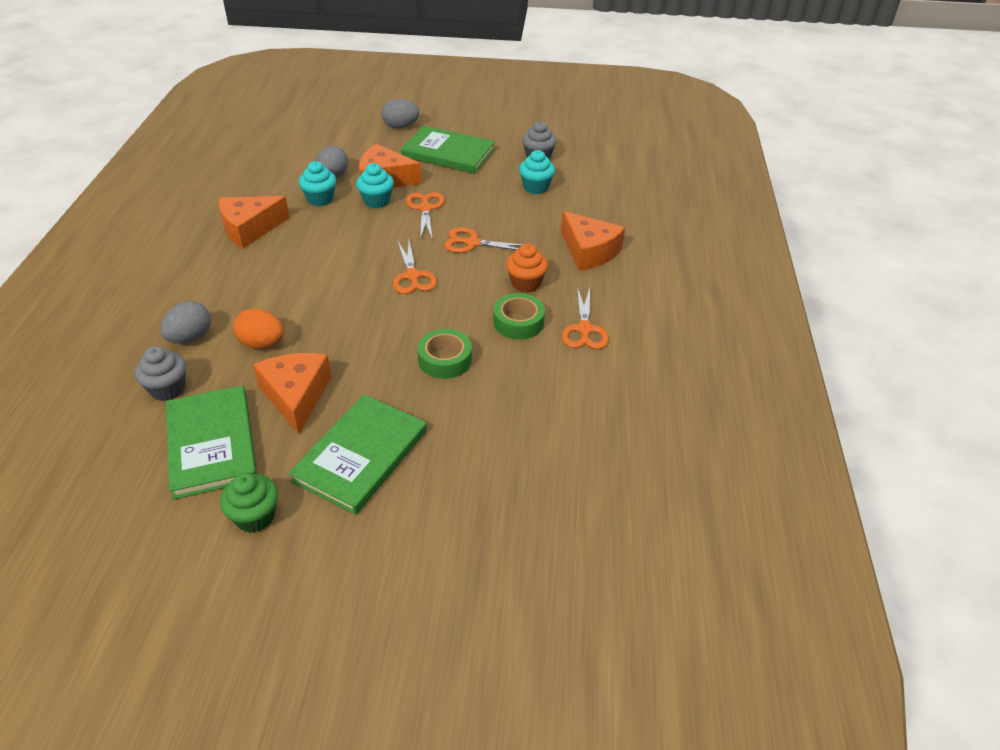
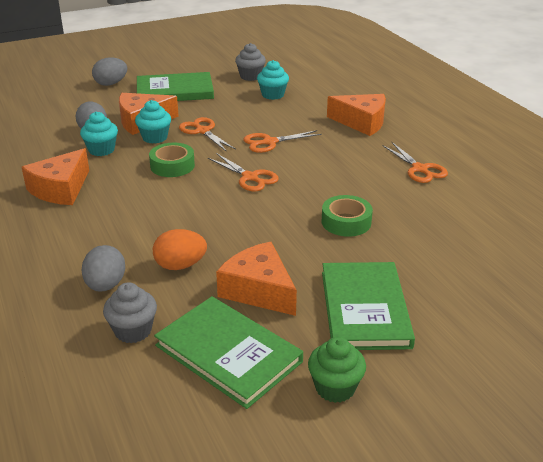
camera: 30 degrees left, 10 degrees down
(518, 322) = (369, 180): green tape -> green tape (172, 166)
(526, 283) = (343, 155): orange cupcake -> none

